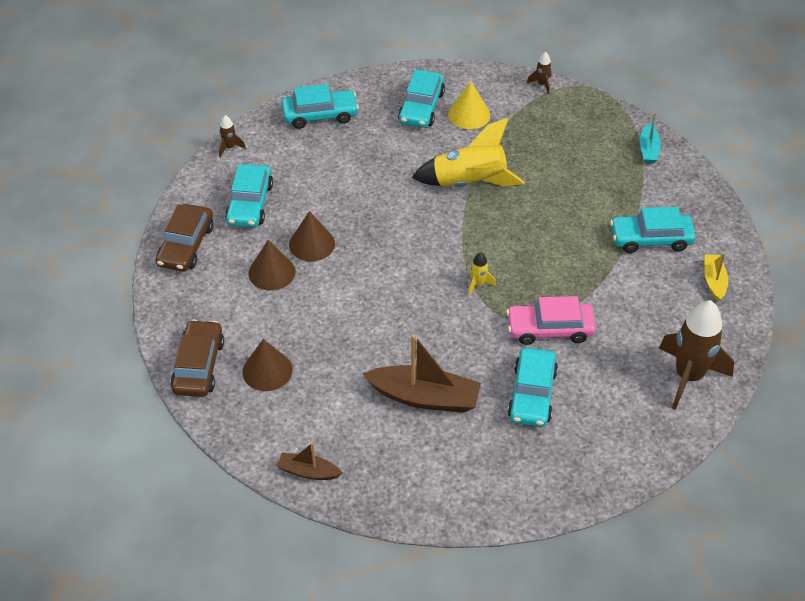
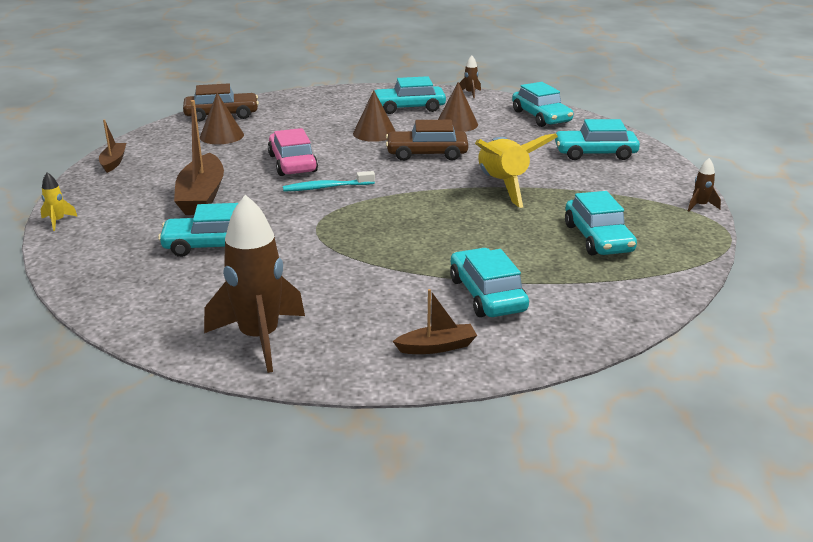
camera: 75 degrees right, 20 degrees down
(186, 245) = (348, 95): brown car -> brown car (427, 154)
(271, 272) = (333, 124): brown cone -> brown cone (456, 124)
(435, 301) = (326, 187): none -> turquoise toothbrush
(469, 114) = (607, 175): yellow cone -> none
(478, 284) = (359, 204): yellow rocket -> yellow rocket (58, 221)
(550, 329) = (309, 246): pink car -> pink car (292, 163)
(580, 156) = (598, 238): none -> turquoise car
(648, 149) = (652, 281): turquoise boat -> none
(714, 281) = (437, 347): yellow boat -> brown boat

